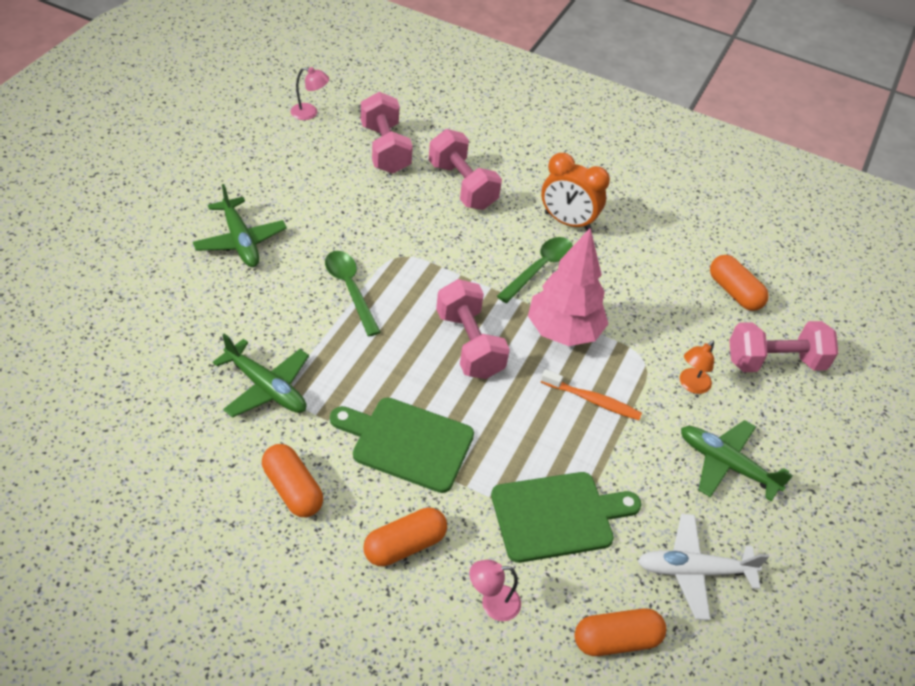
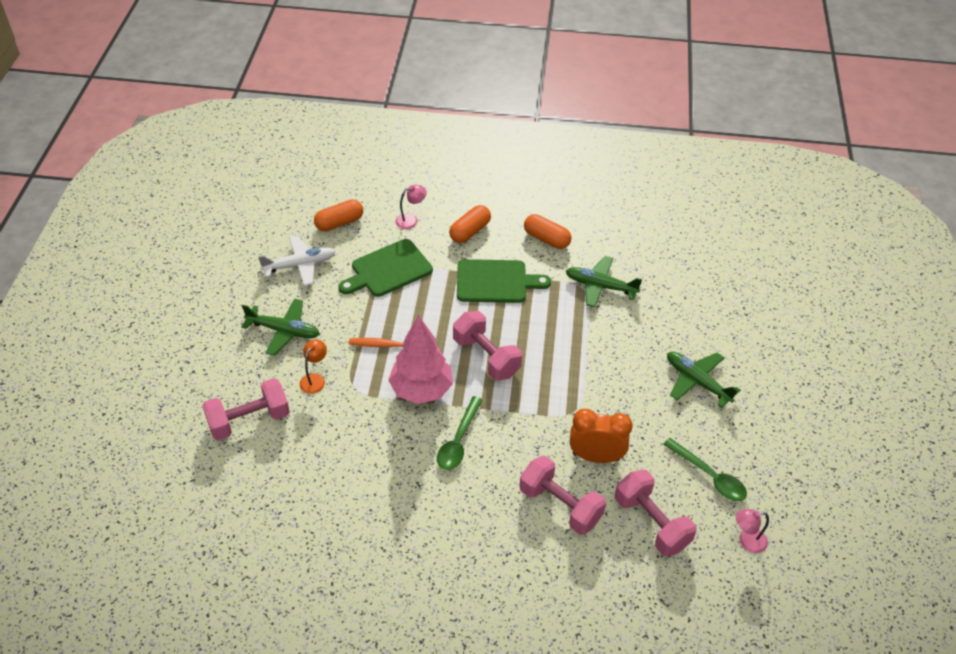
camera: 165 degrees right, 0 degrees up
(350, 289) = (592, 370): green spoon -> green spoon (709, 476)
(567, 222) = (451, 499): orange clock -> orange clock (596, 456)
(734, 292) = (286, 476): orange capsule -> none

